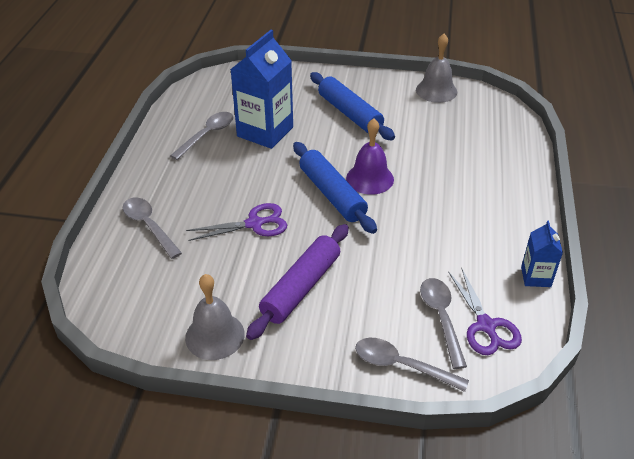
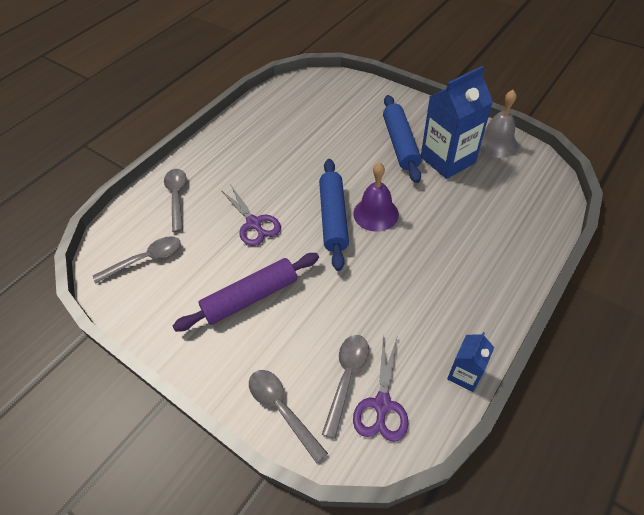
camera: 30 degrees right, 10 degrees up
(207, 135) = (271, 129): grey spoon -> grey spoon (145, 259)
(215, 335) = (159, 313): grey bell -> none
(254, 224) = (254, 223): purple scissors -> purple scissors turned 45 degrees clockwise
(265, 132) = (317, 140): blue carton -> blue carton (447, 160)

